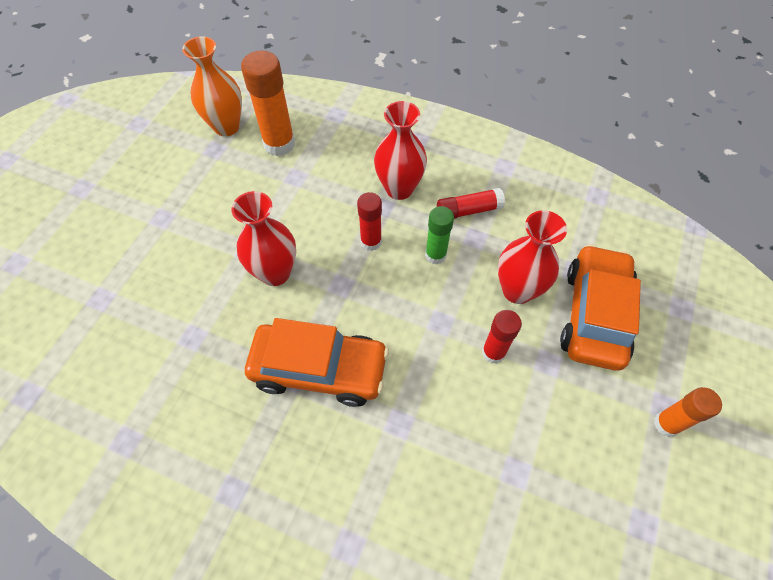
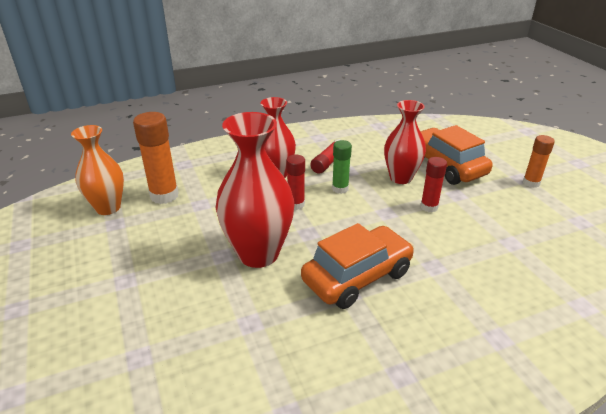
camera: 45 degrees left, 25 degrees down
(275, 273) = (258, 254): red vase -> red vase, size x1.51

